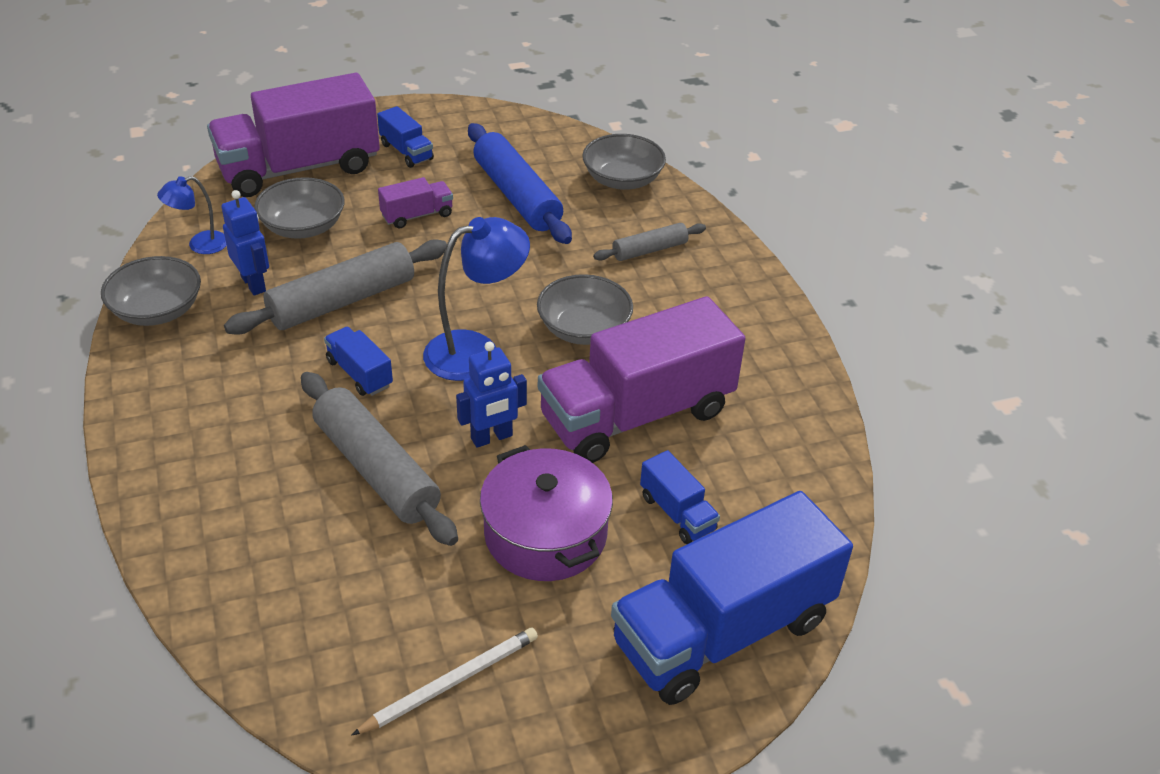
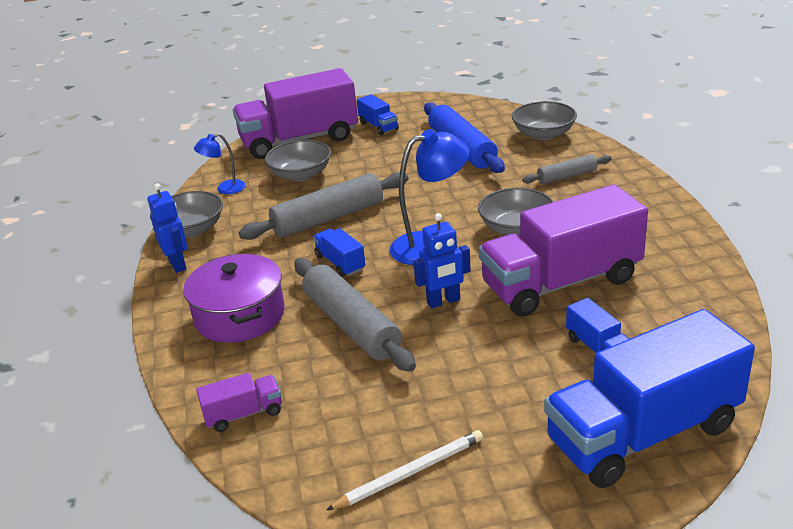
camera: 10 degrees right, 10 degrees down
(254, 284) = (263, 210): blue robot -> blue robot (178, 264)
(417, 215) = (386, 163): purple truck -> purple truck (244, 414)
(545, 534) = (488, 366): purple pot -> purple pot (239, 315)

